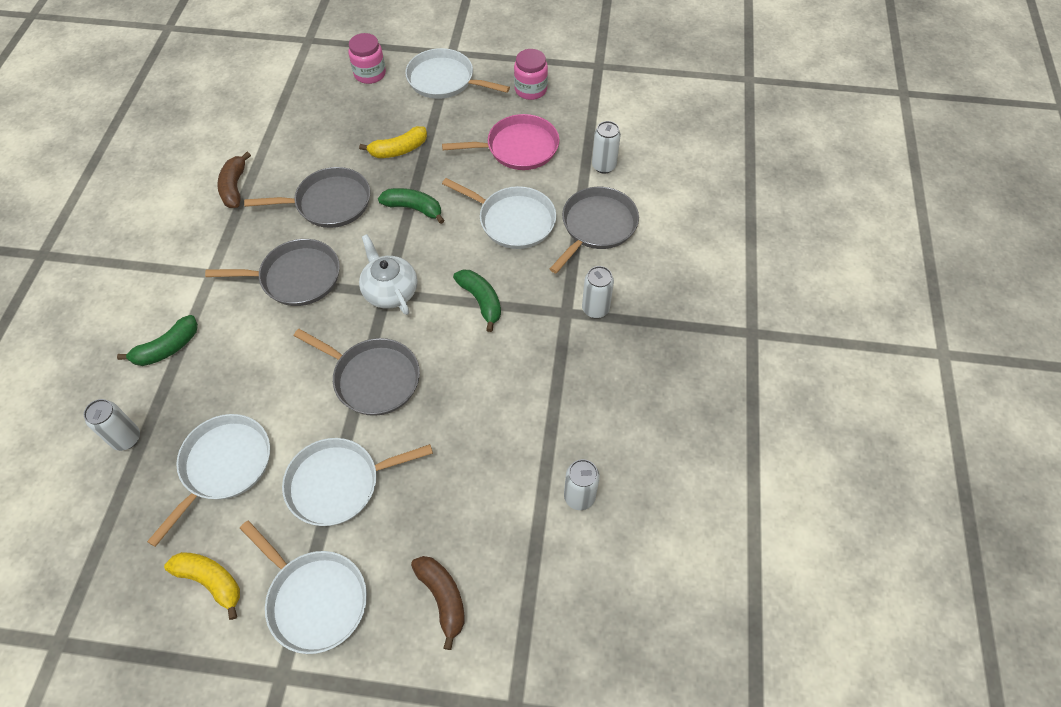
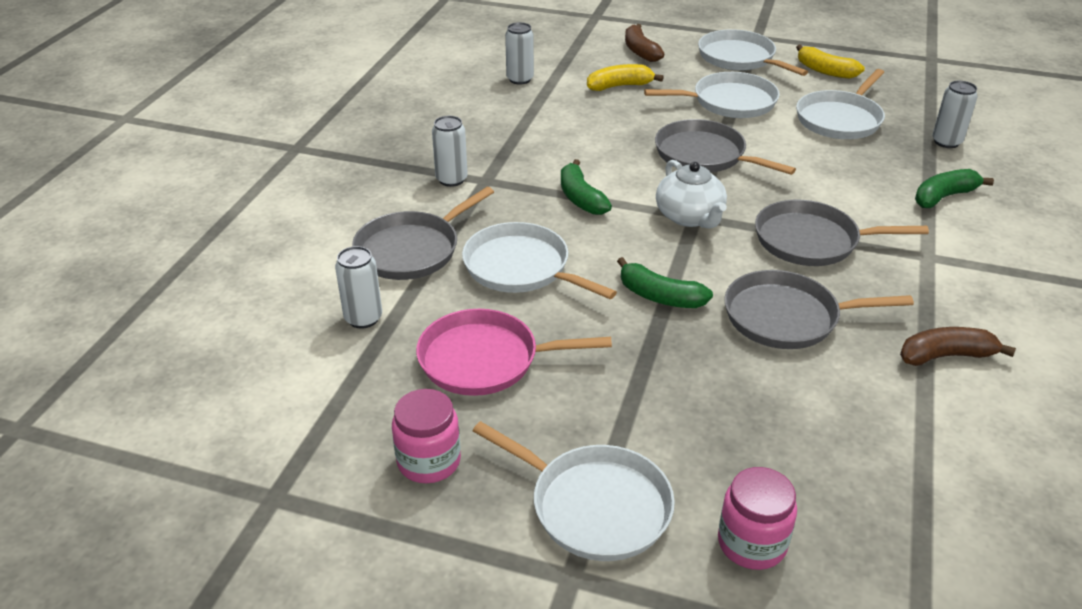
camera: 170 degrees left, 20 degrees down
(234, 187) = (946, 356): brown banana -> brown banana turned 105 degrees counterclockwise
(398, 150) = (684, 380): yellow banana -> yellow banana (620, 86)

